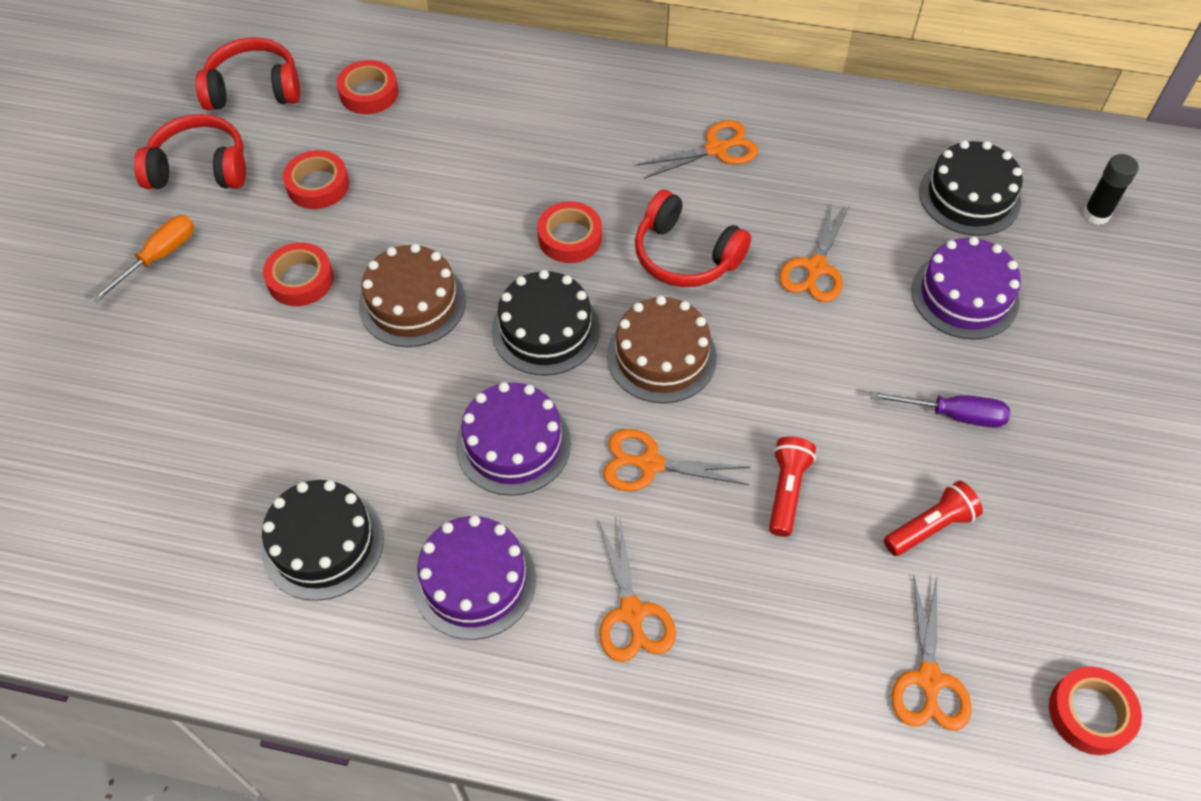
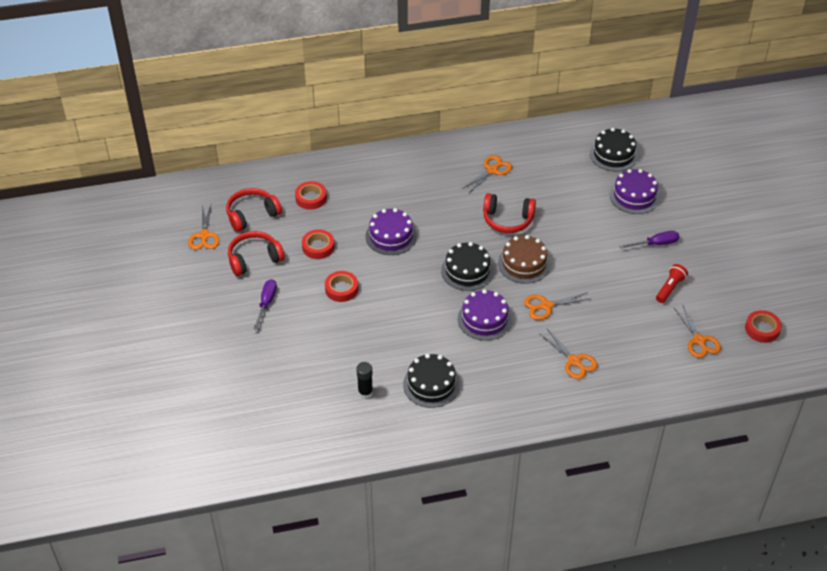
camera: 25 degrees left, 10 degrees down
(158, 257) = (266, 303): orange screwdriver -> purple screwdriver
(412, 303) = (400, 281): brown cake -> none
(474, 580) = (504, 374): purple cake -> purple cake (391, 236)
(570, 237) = (452, 230): red tape -> none
(786, 491) = (607, 296): red flashlight -> none
(815, 268) = (566, 206): orange scissors -> orange scissors (204, 235)
(1096, 214) = (669, 144): black glue stick -> black glue stick (365, 392)

